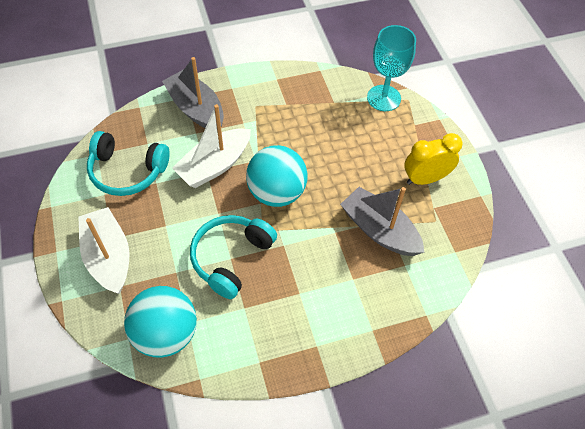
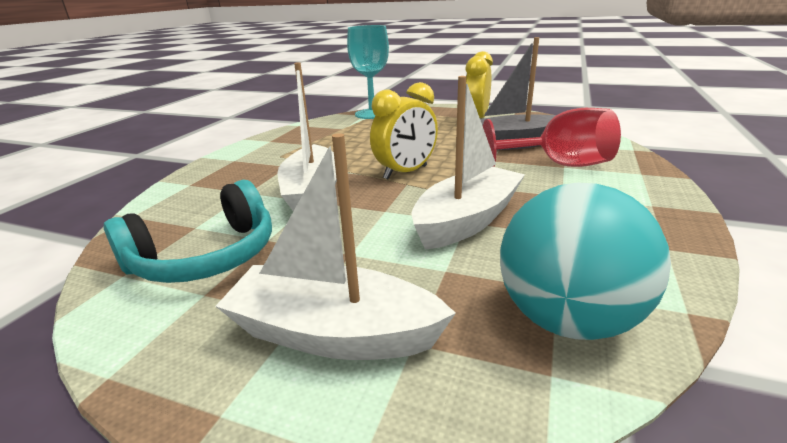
camera: 50 degrees left, 30 degrees down
(196, 109) = (217, 183): grey boat -> none
(231, 258) = (467, 220): turquoise headphones -> white boat
(276, 193) = (405, 172): turquoise ball -> yellow clock
(352, 275) = (559, 165): none -> red goblet

